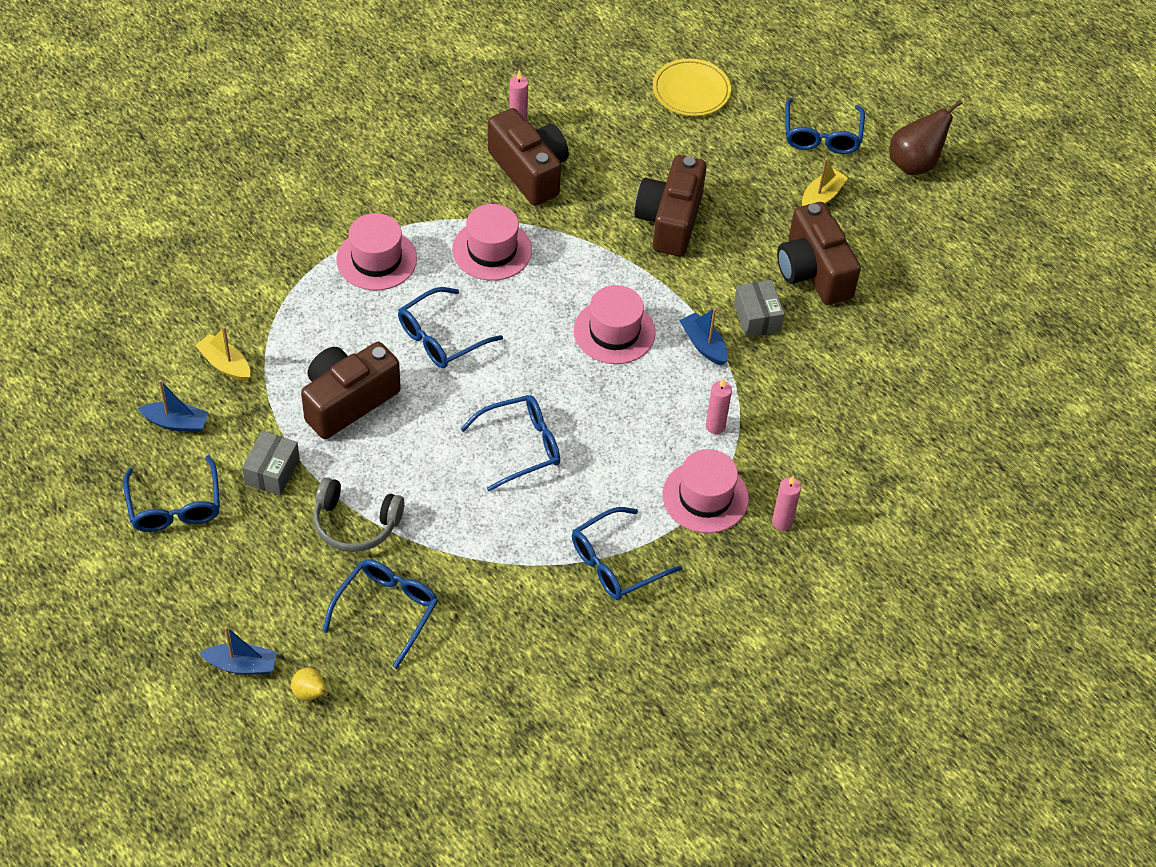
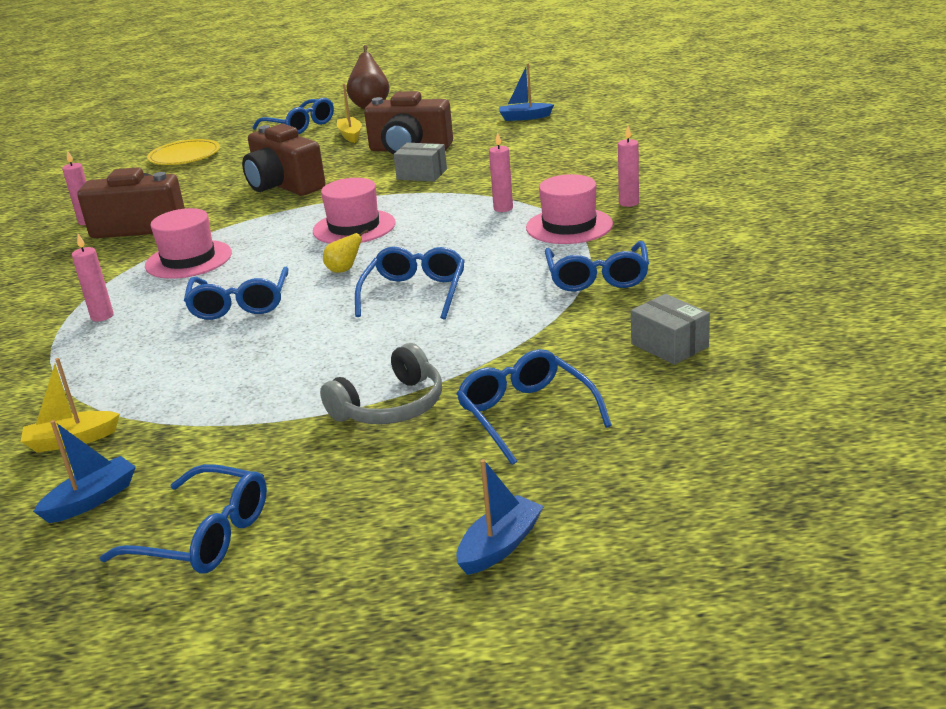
camera: 50 degrees left, 25 degrees down
(272, 471) = (254, 445): grey box -> grey box (669, 345)
(310, 693) = (593, 499): yellow pear -> yellow pear (344, 270)
(347, 401) = (234, 372): brown camera -> none
(376, 259) = (102, 316): pink hat -> pink candle
(703, 345) = (418, 197): blue boat -> blue boat (524, 117)

